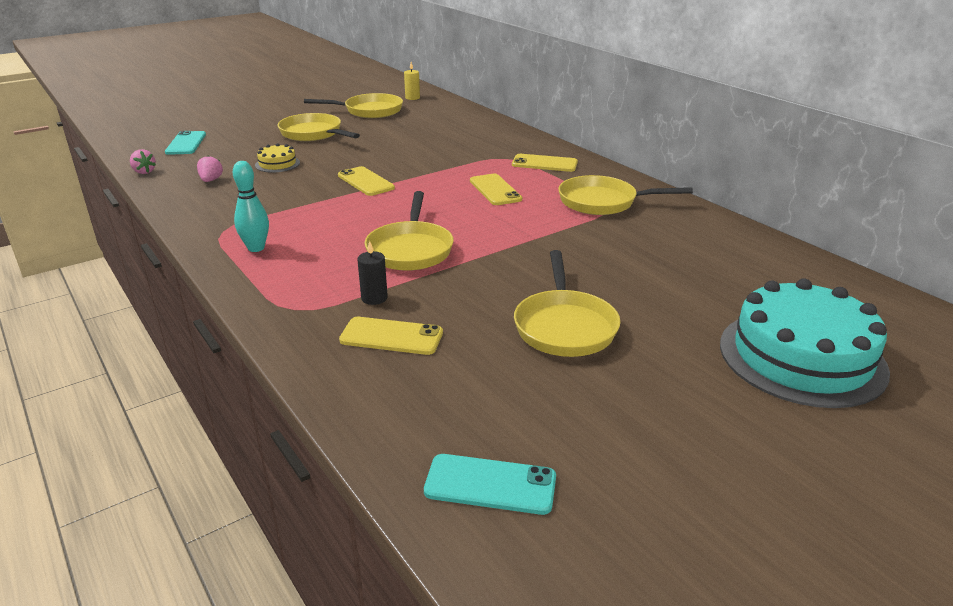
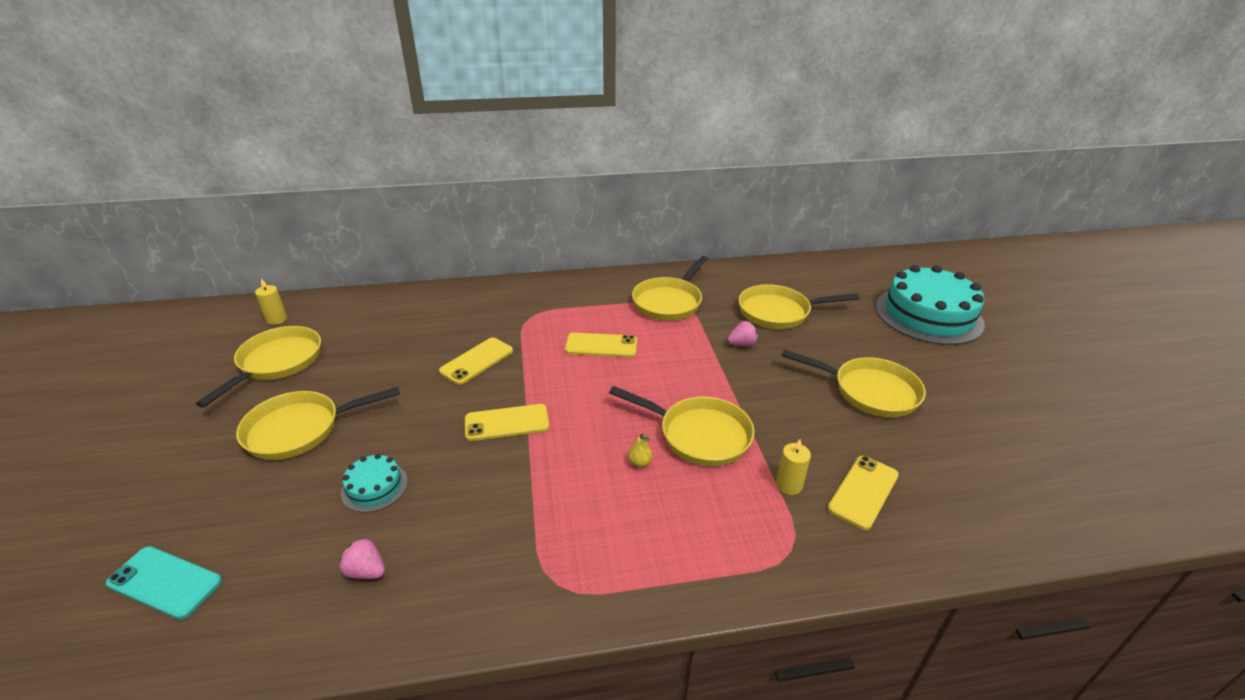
camera: 65 degrees left, 5 degrees up
(144, 172) = (239, 661): pink strawberry -> pink strawberry (742, 344)
(256, 248) = (628, 557): turquoise bowling pin -> none
(277, 164) = (374, 487): yellow cake -> turquoise cake
(357, 233) = (639, 462): none -> yellow pear
(374, 298) = (788, 485): black candle -> yellow candle
(490, 484) = (1071, 493): turquoise phone -> none
(544, 163) = (564, 301): yellow phone -> yellow phone (477, 361)
(660, 256) = (778, 312): none -> yellow pan

